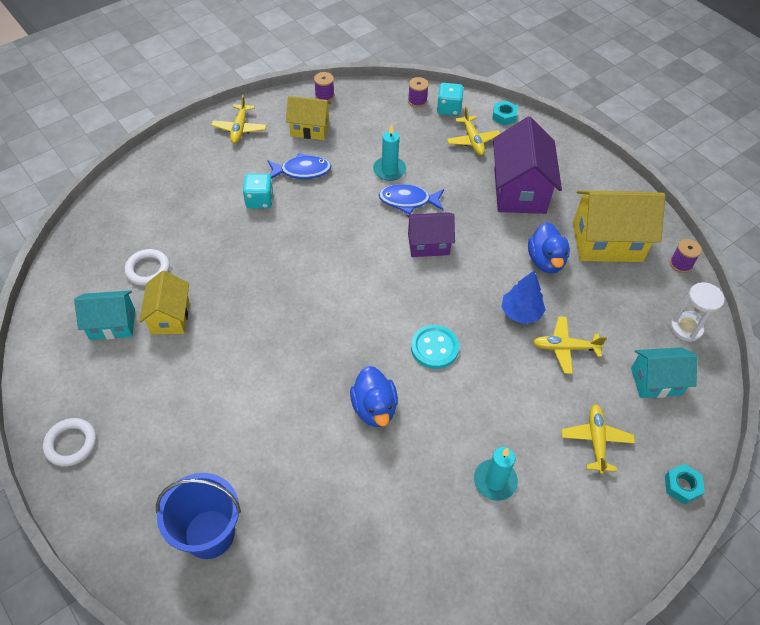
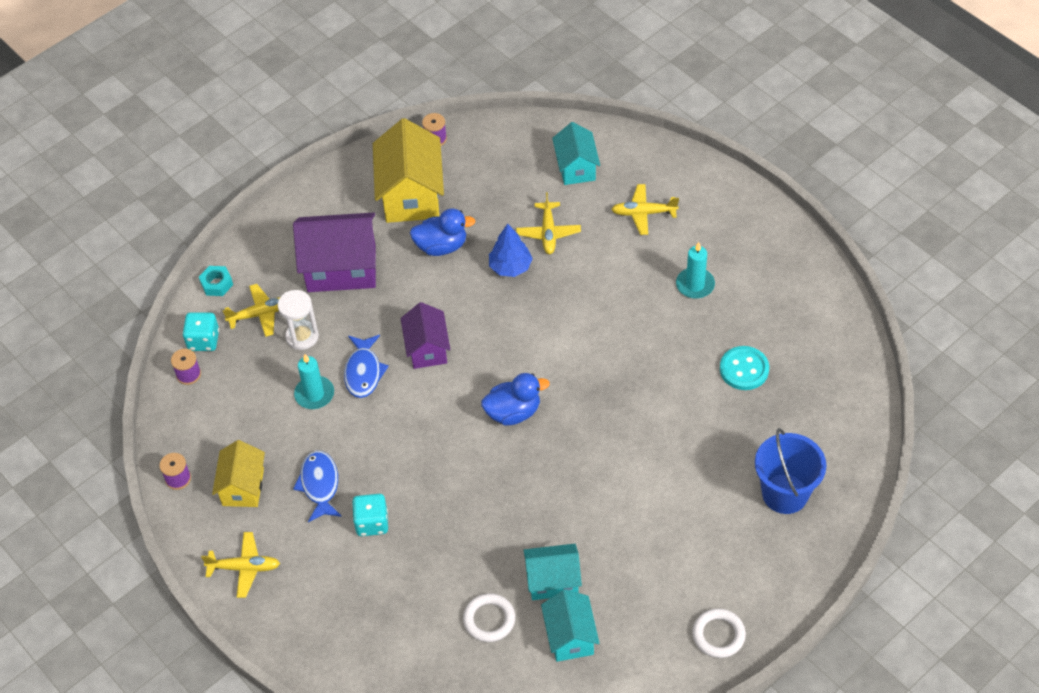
camera: 90 degrees left, 0 degrees up
(170, 316) = (553, 581): yellow house -> turquoise house
(374, 408) = (637, 380): blue duck -> blue duck (513, 412)
(434, 348) = (562, 336): turquoise button -> turquoise button (744, 369)
(682, 486) = (676, 158): turquoise nut -> none
(686, 328) = (514, 141): white hourglass -> white hourglass (302, 336)

